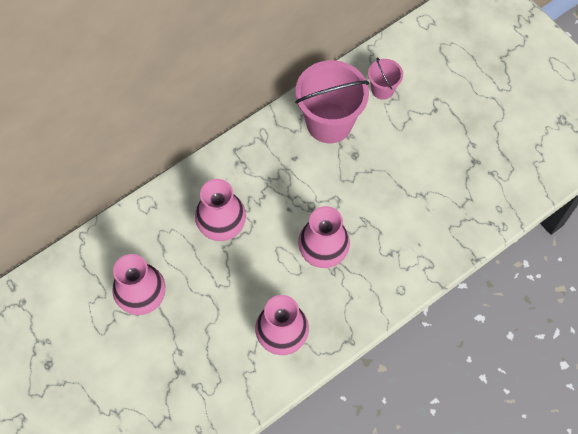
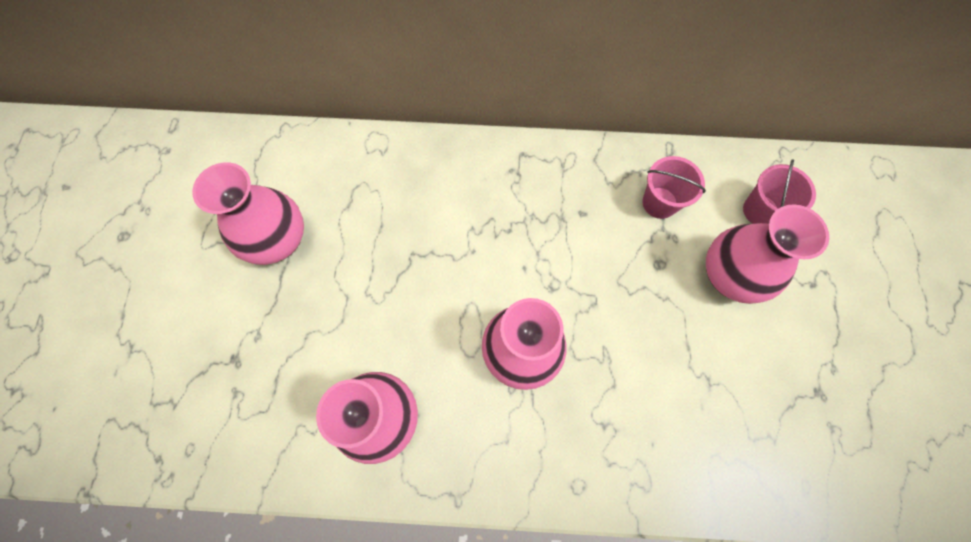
camera: 40 degrees right, 5 degrees up
(222, 226) = (432, 228): pink vase -> pink vase (729, 276)
(329, 123) = (659, 203): pink bucket -> pink bucket, size x0.50

